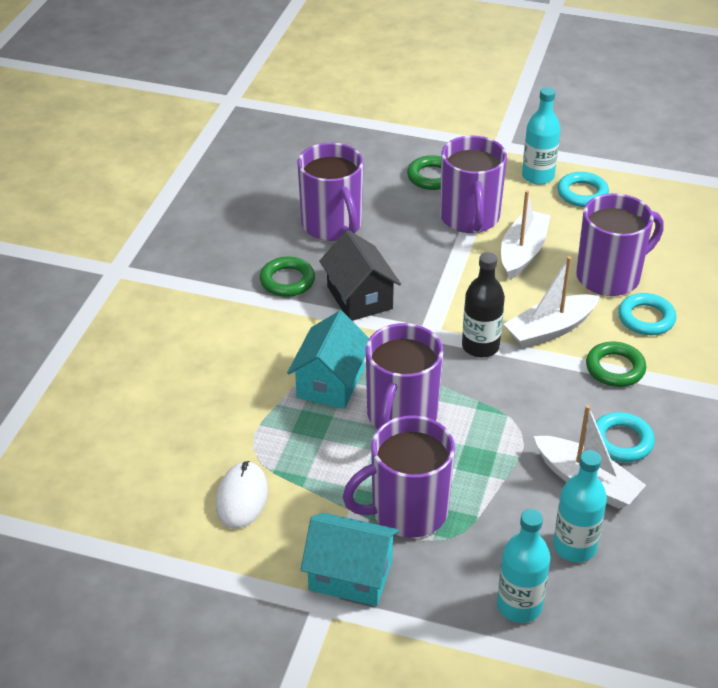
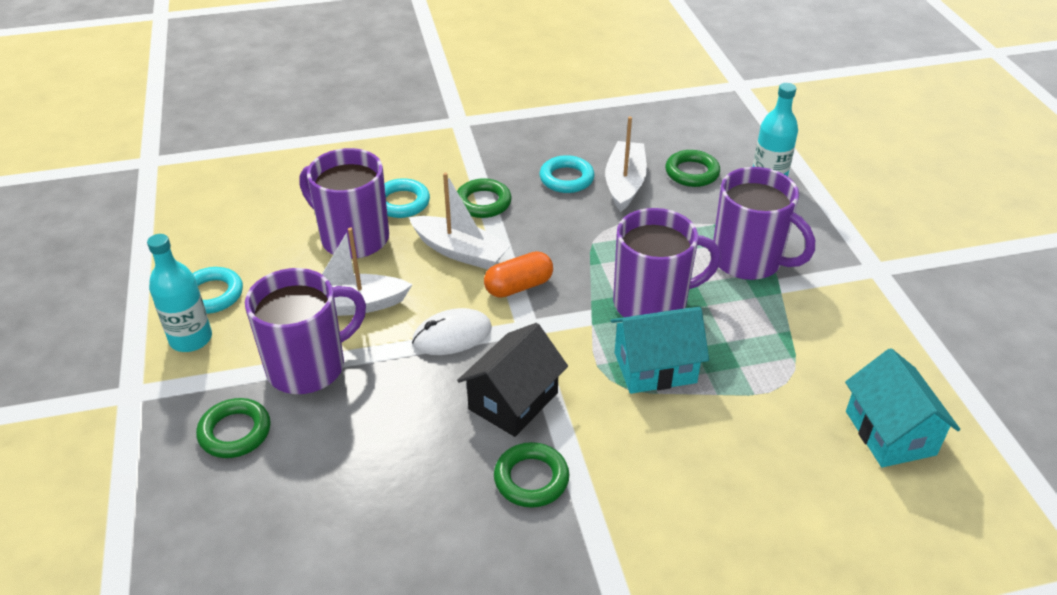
camera: 120 degrees left, 0 degrees up
(242, 497) = (842, 362): white mouse -> white mouse (452, 335)
(332, 225) = (395, 486): purple mug -> none
(350, 575) = (838, 266): turquoise house -> turquoise house (890, 433)
(480, 346) = (518, 286): black bottle -> orange capsule
(574, 547) = (692, 173): turquoise bottle -> green ring

